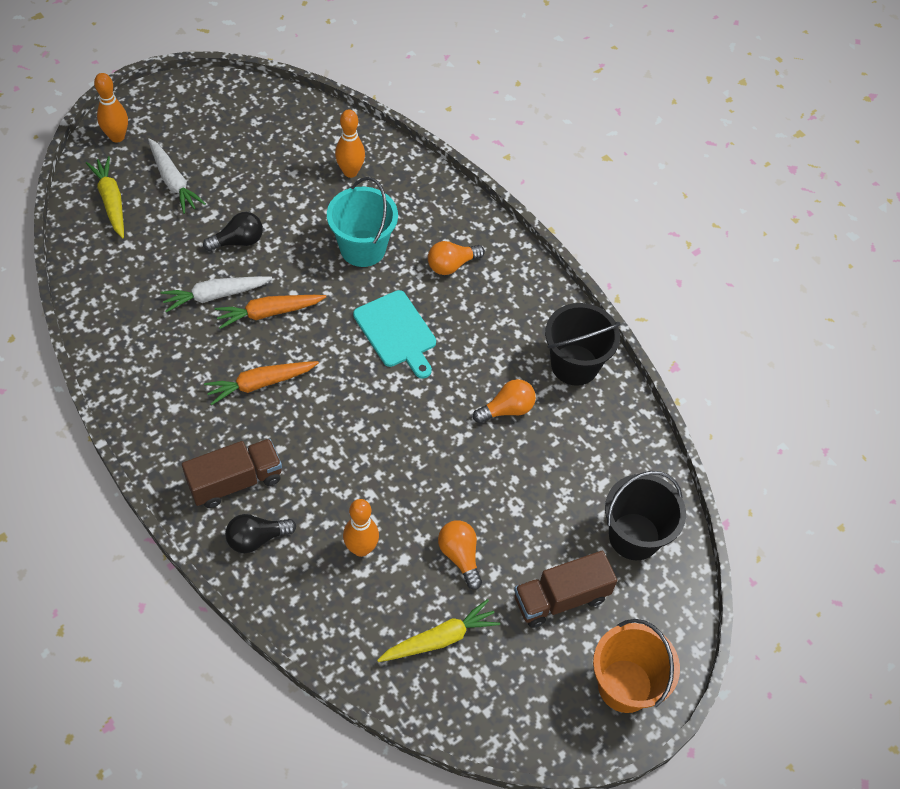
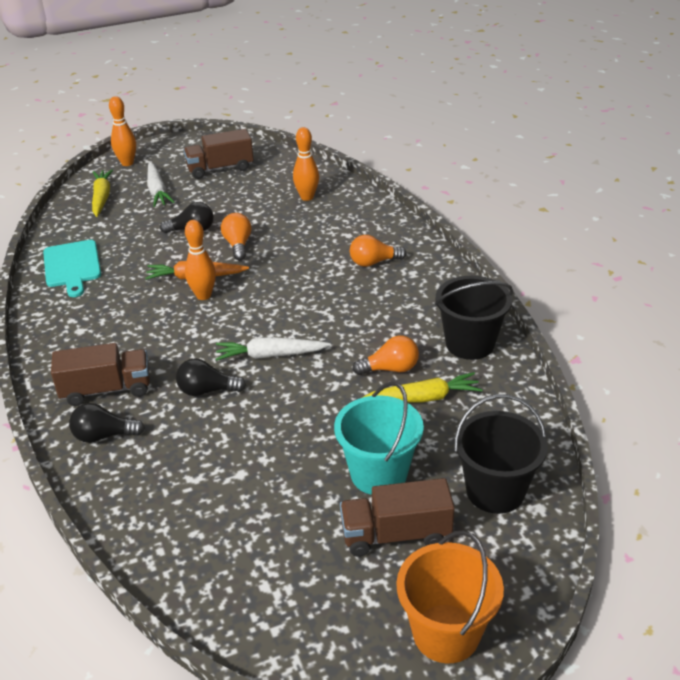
camera: 20 degrees right, 20 degrees down
(215, 295) = (155, 261): white carrot -> white carrot (270, 355)
(234, 134) = (220, 168): none -> brown truck
(260, 383) = (164, 323): orange carrot -> none
(337, 466) = (207, 391): none -> black light bulb
(361, 548) = (201, 458): orange bowling pin -> orange bowling pin (203, 295)
(362, 248) = (297, 244): turquoise bucket -> turquoise bucket (378, 474)
(396, 332) = (304, 302): turquoise cutting board -> turquoise cutting board (72, 266)
(439, 639) = (249, 550): yellow carrot -> yellow carrot (423, 398)
(460, 556) = (299, 480): orange light bulb -> orange light bulb (238, 245)

